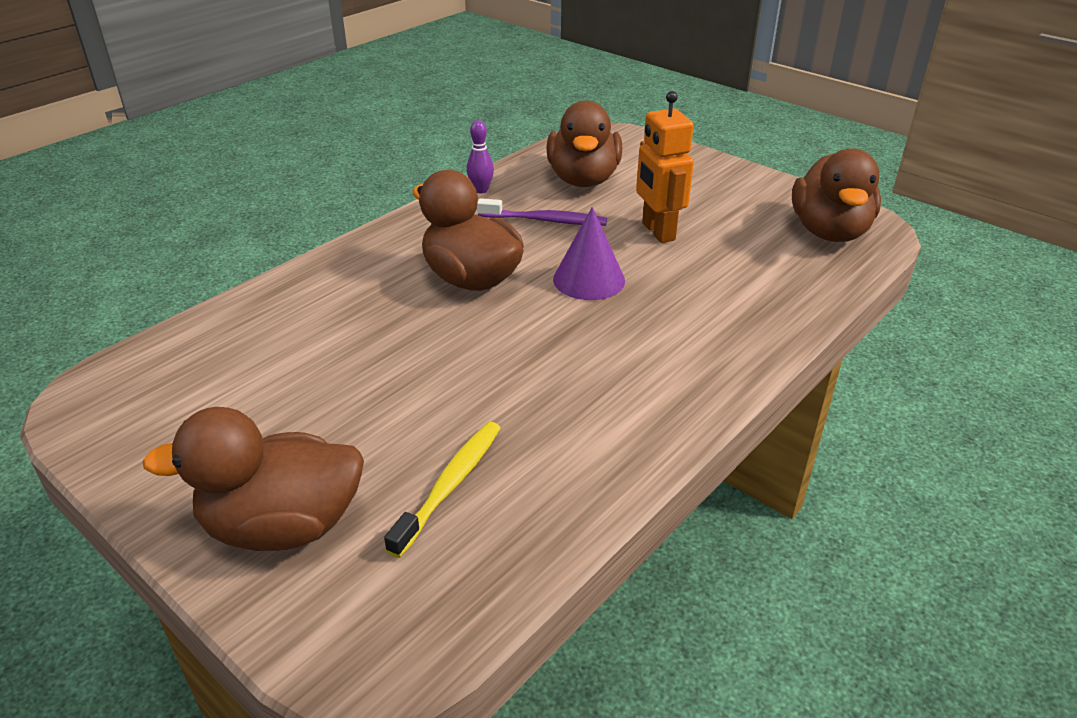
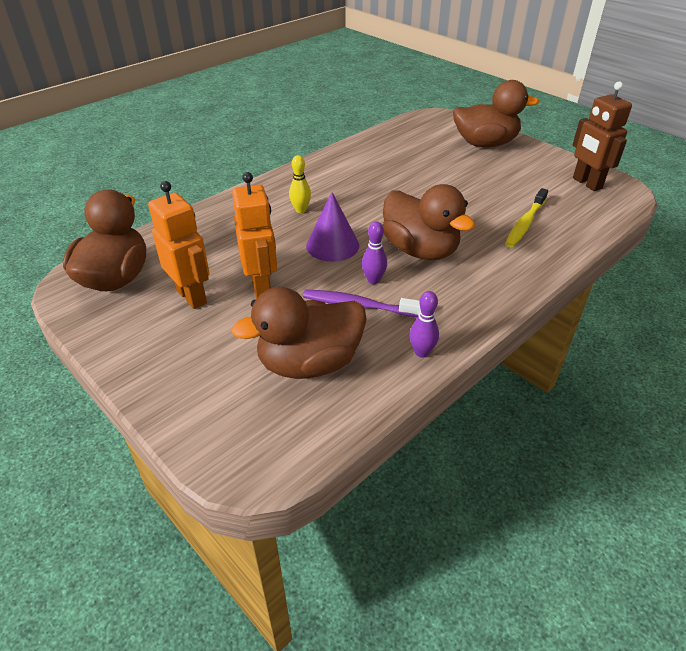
camera: 175 degrees left, 5 degrees up
(140, 411) = (586, 183): none -> brown robot
(450, 485) = (418, 152): yellow toothbrush -> yellow toothbrush (525, 223)
(530, 243) = (373, 280): none -> purple bowling pin
(583, 180) = (309, 363): brown duck -> brown duck turned 120 degrees counterclockwise
(652, 329) = (300, 210): none -> yellow bowling pin
(728, 220) = (192, 296): none -> orange robot

